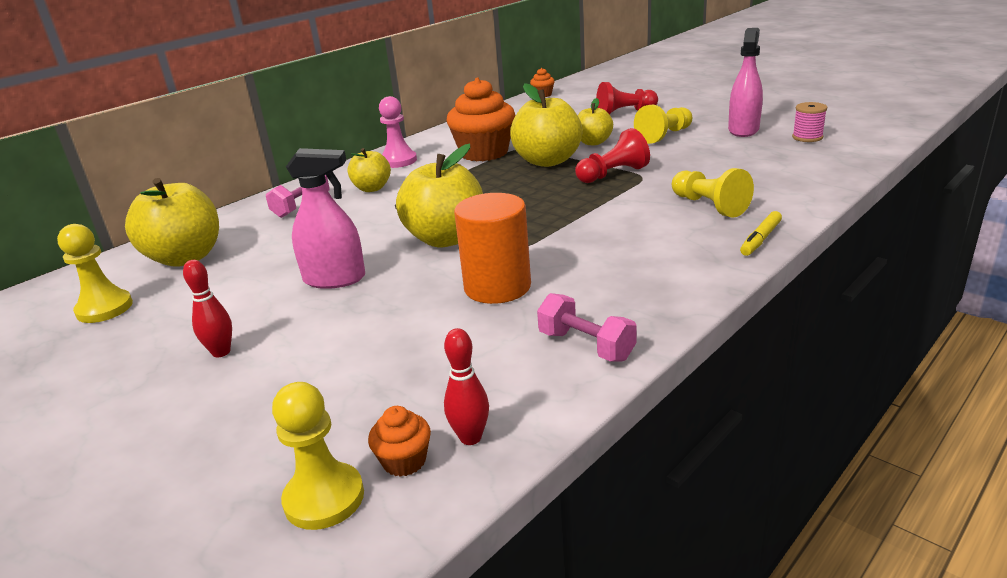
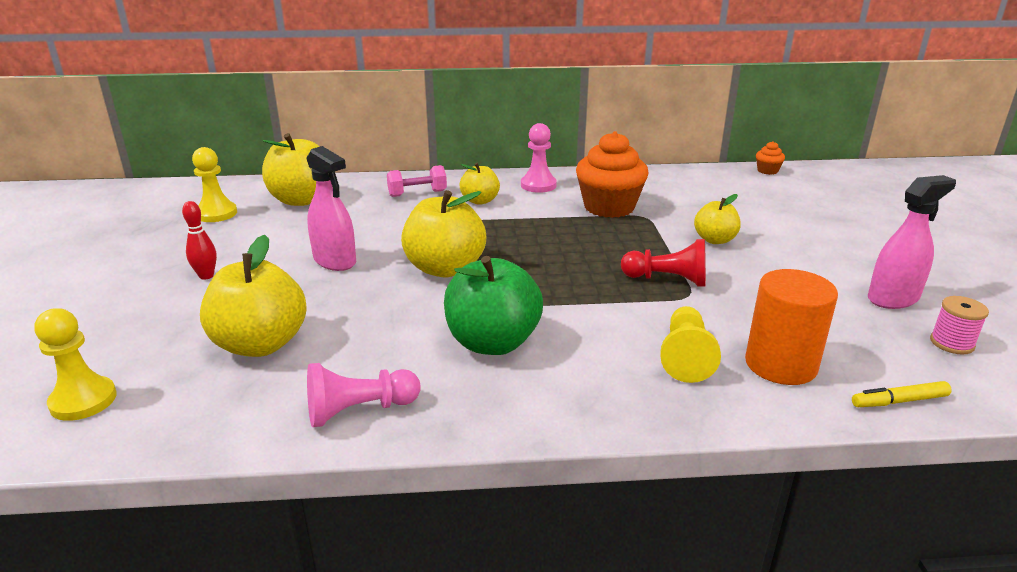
camera: 40 degrees right, 0 degrees up
(404, 461) = (143, 409): orange cupcake -> none
(470, 437) = (191, 421): red bowling pin -> none
(497, 287) = (400, 327): orange cylinder -> orange cylinder (780, 364)
(547, 161) = (641, 239): yellow apple -> yellow apple (260, 344)
(584, 259) = (492, 342): none -> green apple
(586, 346) = (359, 411): pink dumbbell -> pink pawn
(624, 113) = (807, 222): red pawn -> none
(664, 136) = (795, 265): yellow pawn -> none
(760, 239) = (660, 417): yellow marker -> yellow marker (899, 401)

